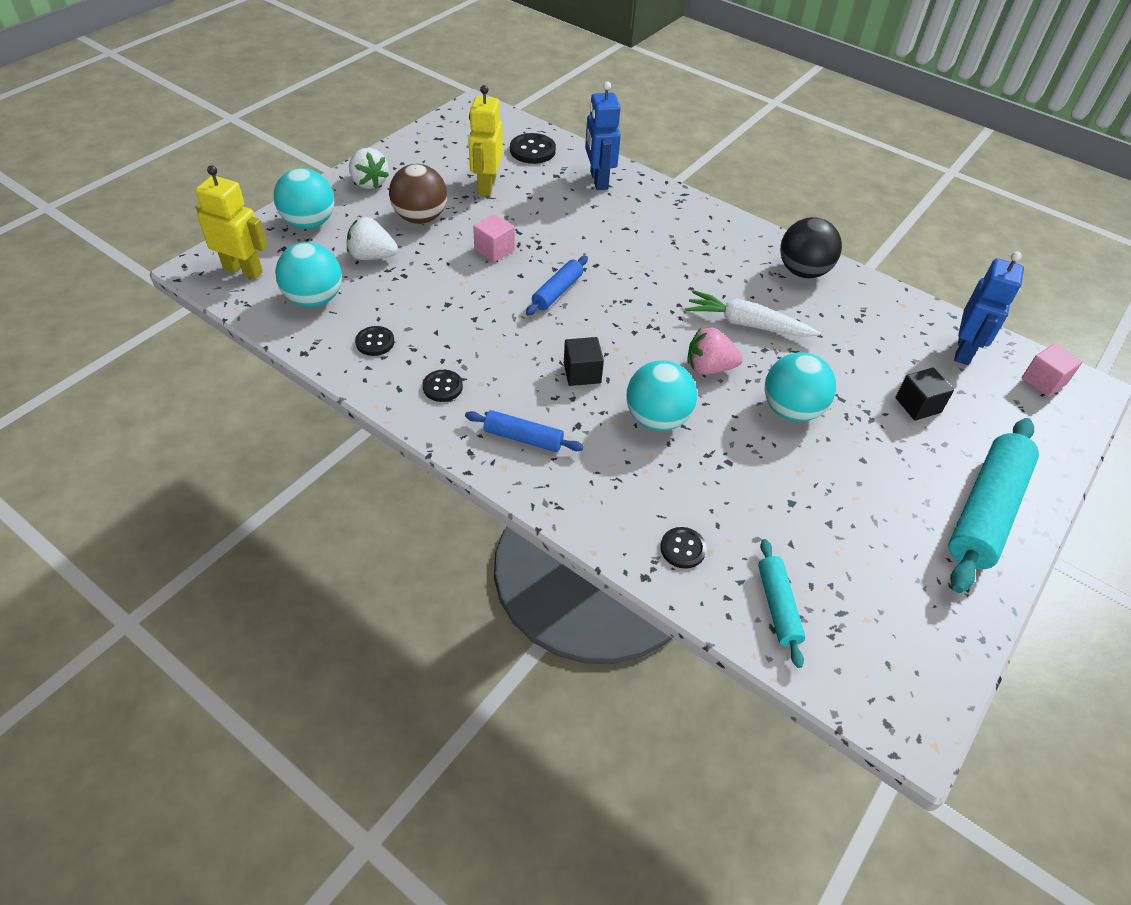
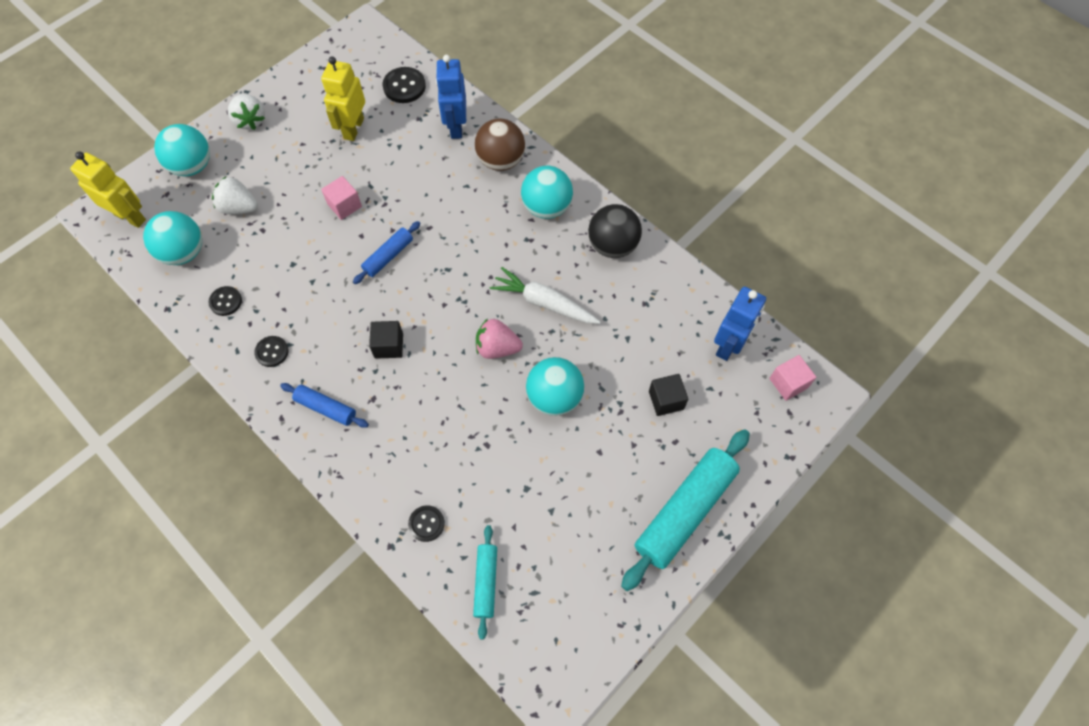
camera: 10 degrees right, 15 degrees up
(420, 218) = (288, 165): brown ball -> brown ball (501, 161)
(657, 419) = (439, 397): turquoise ball -> turquoise ball (546, 207)

